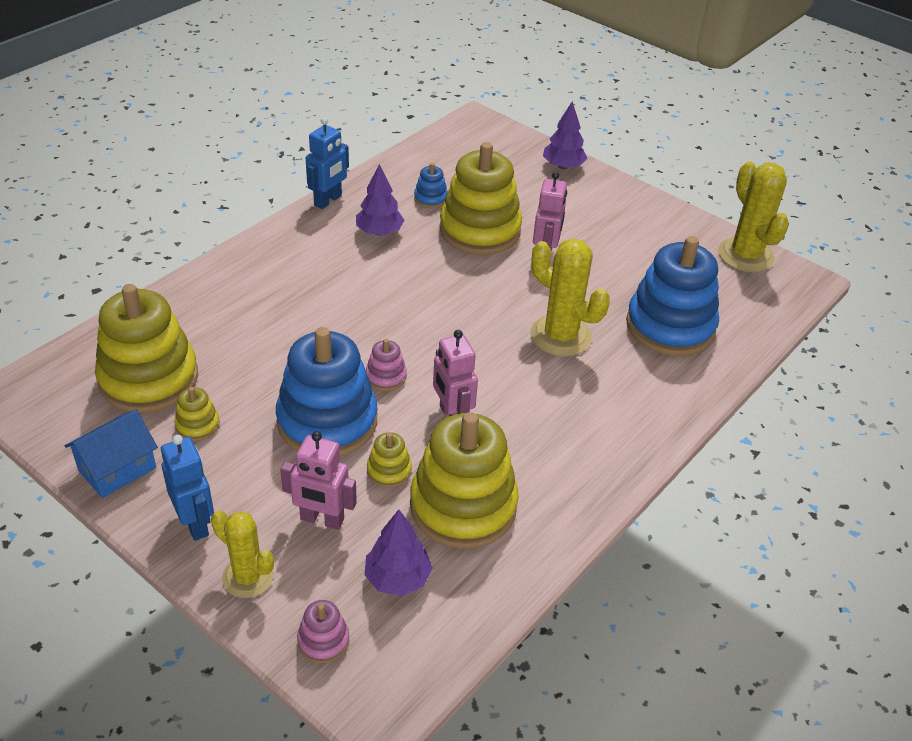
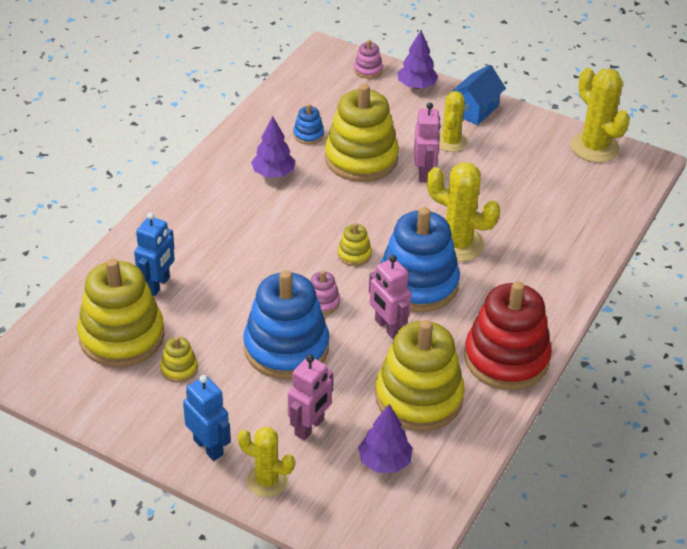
camera: 10 degrees left, 0 degrees up
(117, 469) = (126, 415): blue house -> blue house (474, 109)
(322, 520) = (309, 427): pink robot -> pink robot turned 60 degrees counterclockwise
(323, 641) = (343, 517): pink stacking toy -> pink stacking toy (368, 70)
(328, 201) = (217, 150): blue robot -> blue robot (158, 285)
(389, 470) = (350, 379): yellow stacking toy -> yellow stacking toy (354, 254)
(582, 476) = (506, 358): none -> red stacking toy
(584, 227) = (450, 142): none -> yellow cactus
(670, 326) = (546, 221): blue stacking toy -> blue stacking toy (418, 284)

